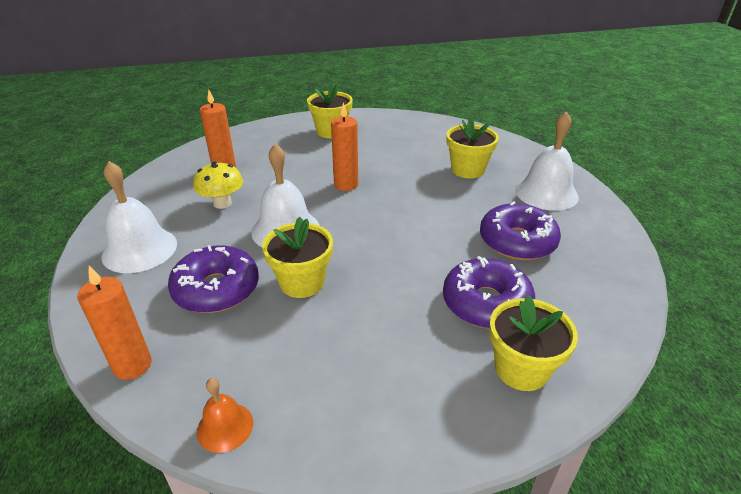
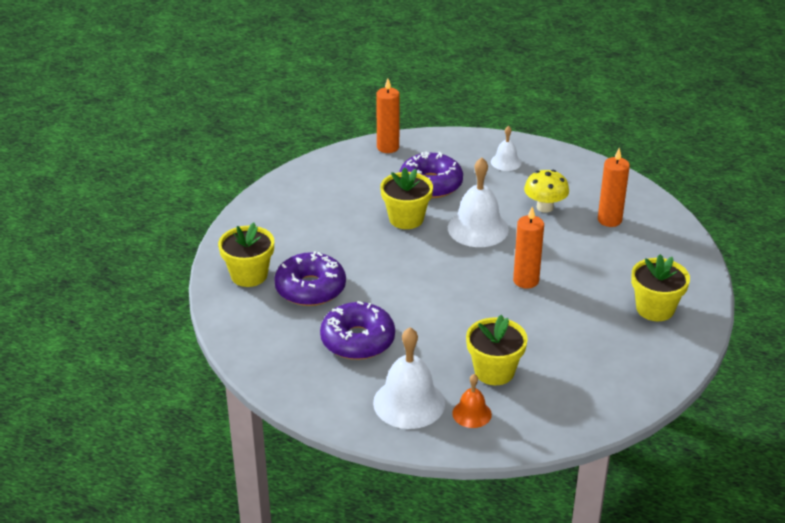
camera: 120 degrees right, 0 degrees up
(139, 249) = (506, 162): white bell -> white bell, size x0.54
(225, 427) = (317, 167): orange bell -> orange bell (472, 413)

